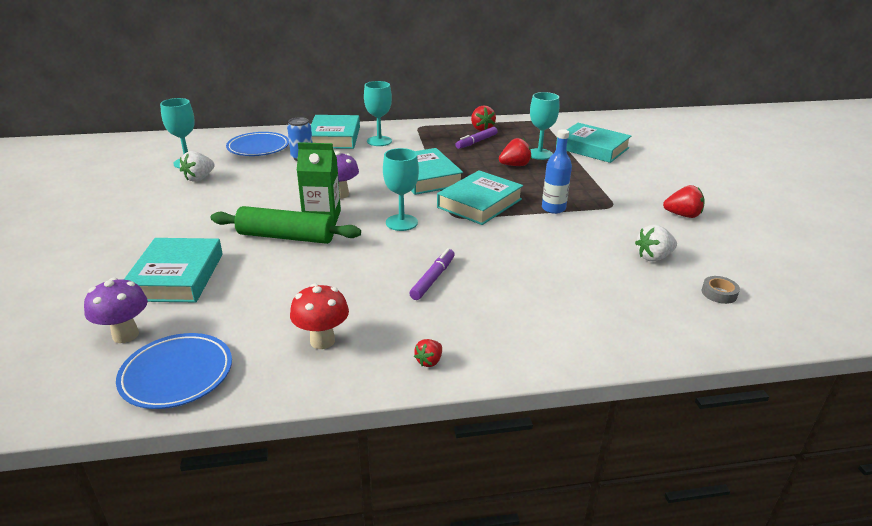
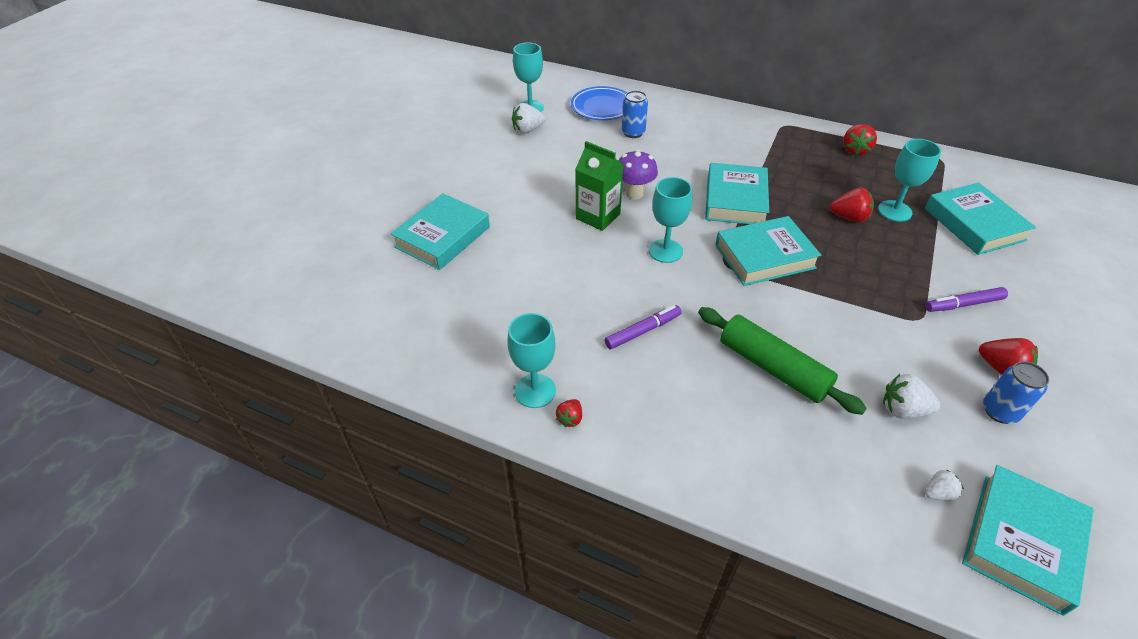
camera: 35 degrees right, 15 degrees up
(125, 335) = (375, 280): purple mushroom -> none
(177, 374) = (384, 335): blue plate -> none
(286, 237) = (552, 227): green rolling pin -> green rolling pin (773, 367)
(322, 341) = (503, 354): red mushroom -> none
(334, 137) = (683, 114): turquoise book -> turquoise book (1022, 541)
(379, 141) = (724, 134): turquoise goblet -> turquoise goblet (535, 391)
(429, 361) = (570, 419): red strawberry -> red strawberry turned 45 degrees counterclockwise
(476, 142) = (832, 168): purple marker -> purple marker (963, 304)
(553, 208) = (842, 295): blue bottle -> none
(704, 237) = (999, 411): none -> blue can
(719, 293) = (938, 493): grey tape -> white strawberry

